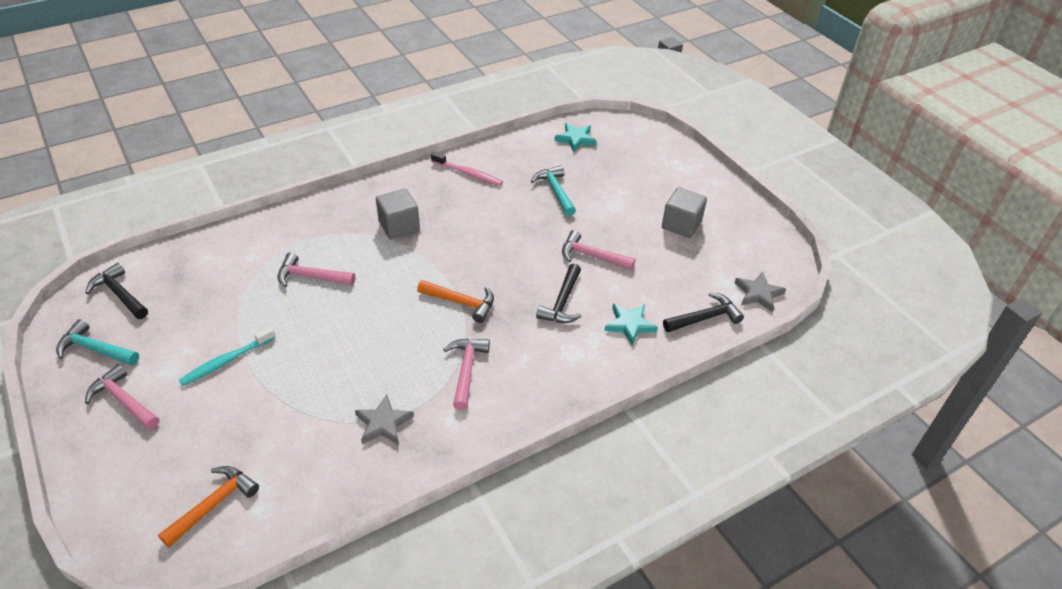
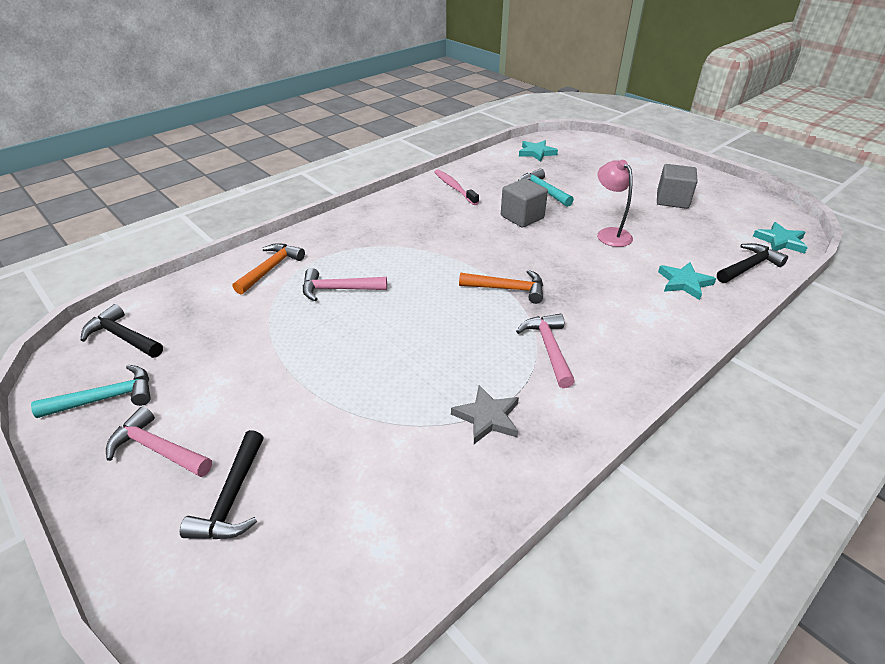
camera: 10 degrees left, 5 degrees down
(95, 349) = (106, 398): turquoise hammer -> turquoise hammer turned 150 degrees clockwise
(213, 504) = (317, 555): orange hammer -> orange hammer (270, 269)
(226, 361) = (274, 384): turquoise toothbrush -> none
(399, 226) = (409, 235): grey cube -> grey cube (522, 217)
(468, 174) = (454, 188): pink toothbrush -> pink toothbrush turned 135 degrees counterclockwise
(562, 302) = (607, 274): black hammer -> black hammer (232, 498)
(592, 256) = (609, 234): pink hammer -> pink lamp
(758, 294) = (780, 241): grey star -> turquoise star

